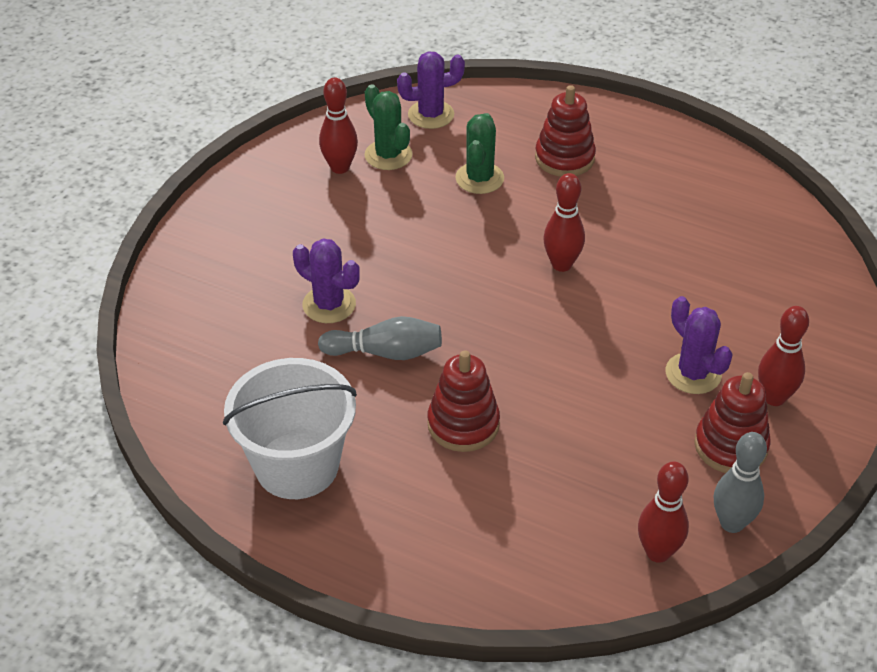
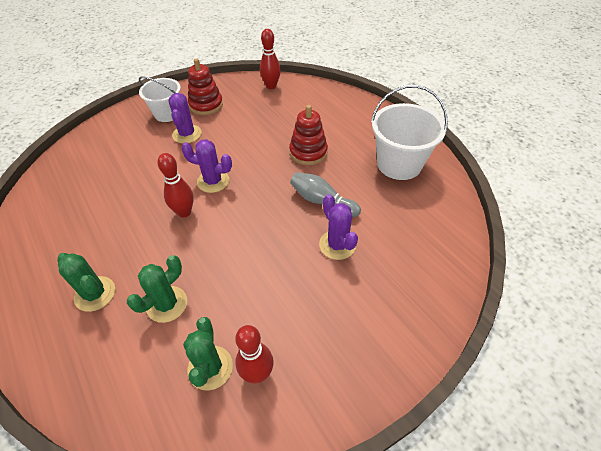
camera: 150 degrees left, 5 degrees up
(431, 115) = (138, 404): purple cactus -> purple cactus (213, 181)
(564, 158) = (95, 294): red stacking toy -> green cactus
(732, 523) = (235, 85): grey bowling pin -> none
(774, 397) = (167, 114): red bowling pin -> white bucket

